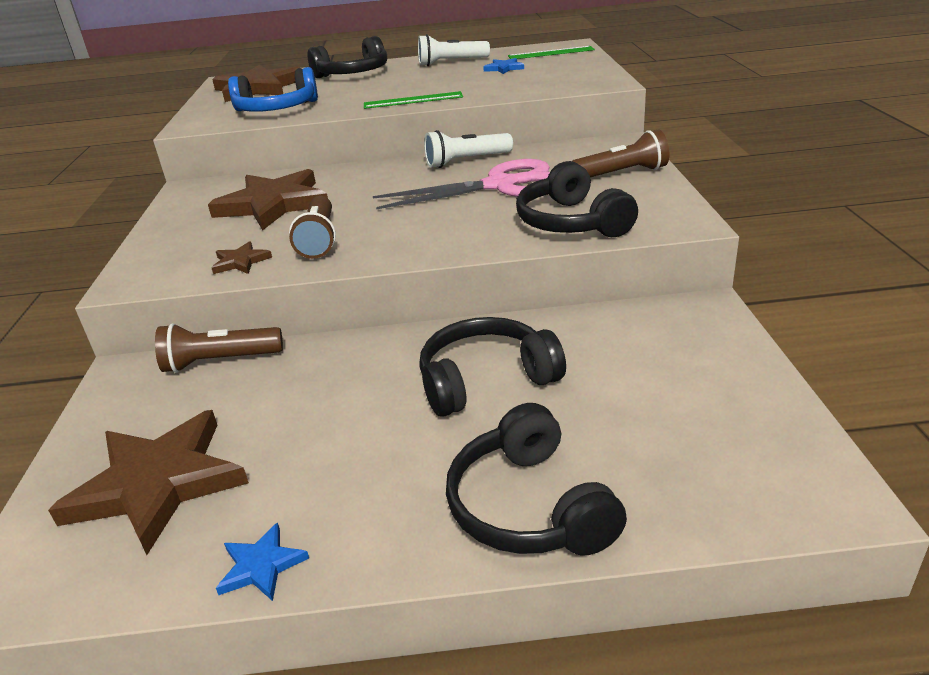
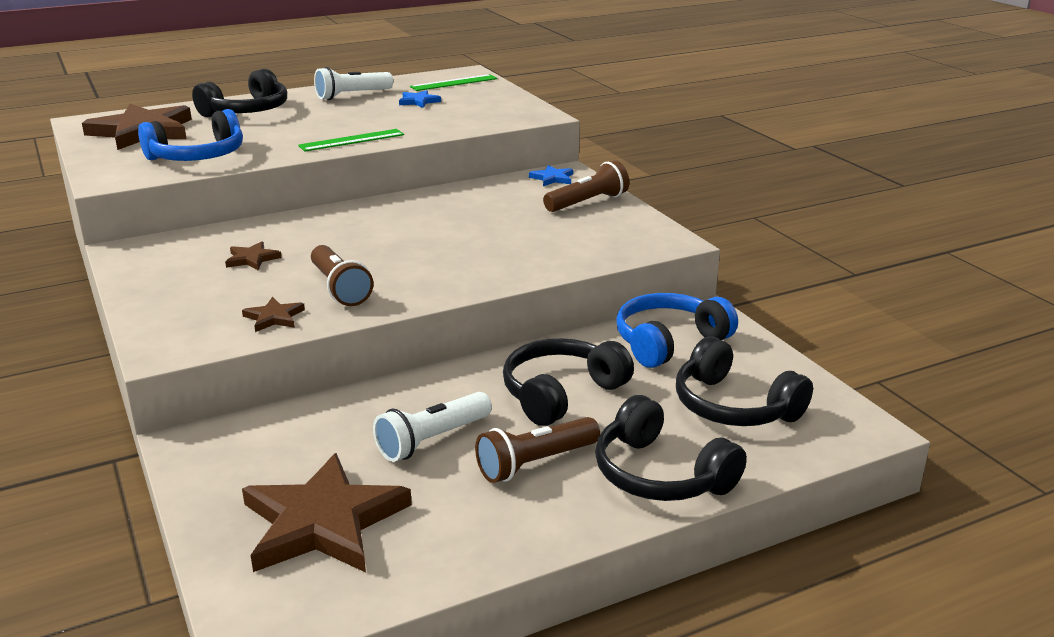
camera: 25 degrees left, 5 degrees down
(220, 361) = (288, 417): brown flashlight -> brown flashlight (535, 463)
(261, 566) = (476, 556): blue star -> blue star (552, 178)
(273, 204) = (252, 259): brown star -> brown star, size x0.44
(466, 161) = (426, 200): white flashlight -> white flashlight (432, 440)
(500, 186) = (481, 222): pink scissors -> none
(571, 222) = (574, 250): black headphones -> black headphones (733, 406)
(642, 337) = (669, 342): none -> blue headphones

